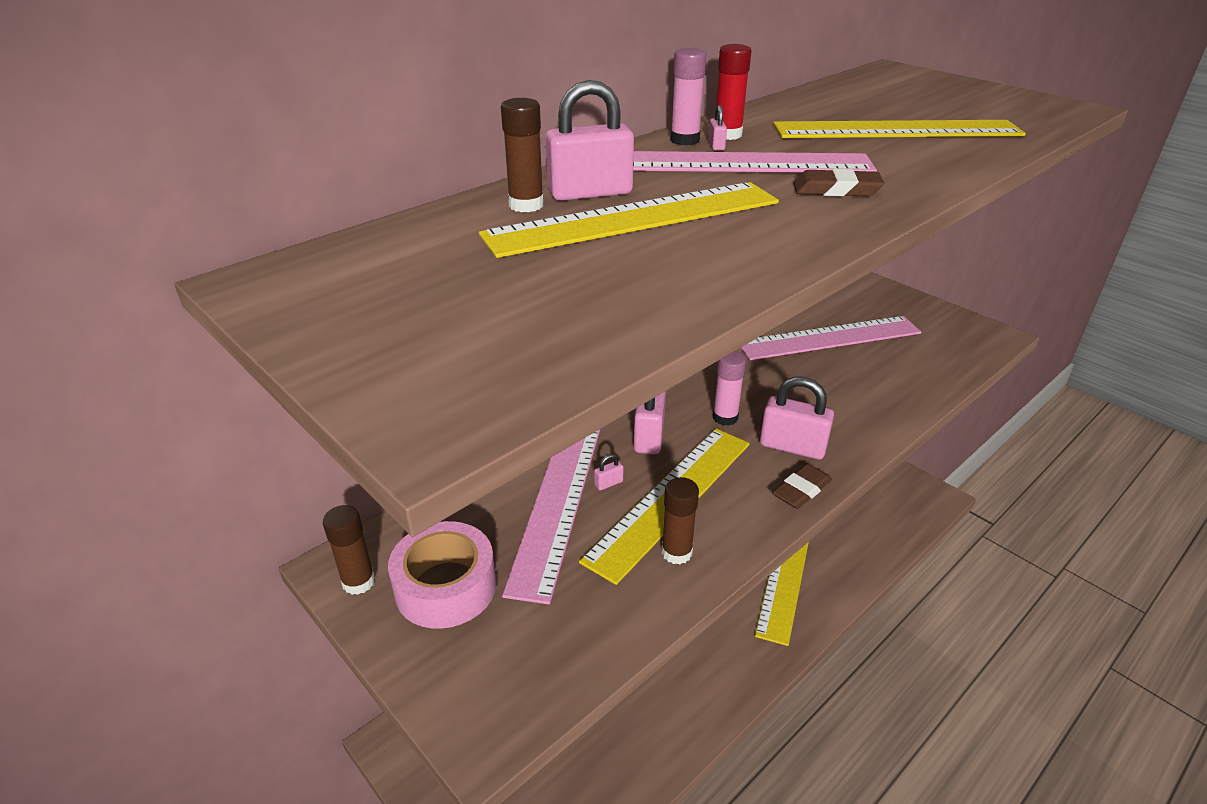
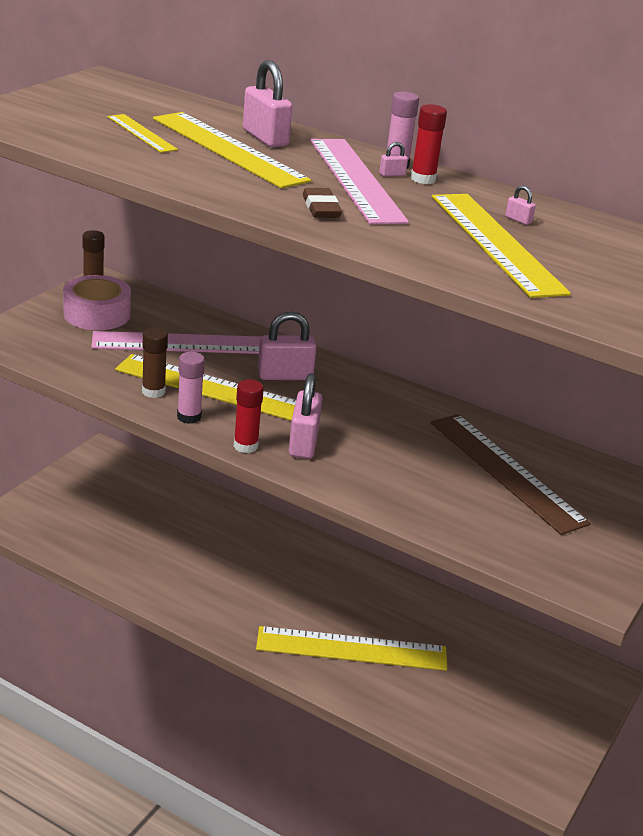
camera: 70 degrees right, 5 degrees down
(526, 205) = (233, 123): brown glue stick -> none
(562, 272) = (141, 133): none -> yellow ruler
(608, 483) = (218, 362): pink padlock -> pink padlock (518, 220)
(725, 417) = (328, 410): pink glue stick -> pink glue stick (189, 417)
(801, 490) = (245, 446): brown eraser -> red glue stick
(829, 338) = (506, 471): pink ruler -> brown ruler

